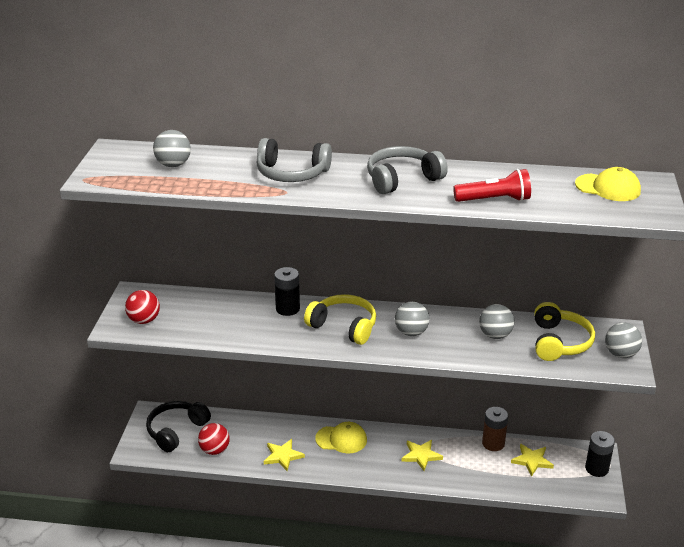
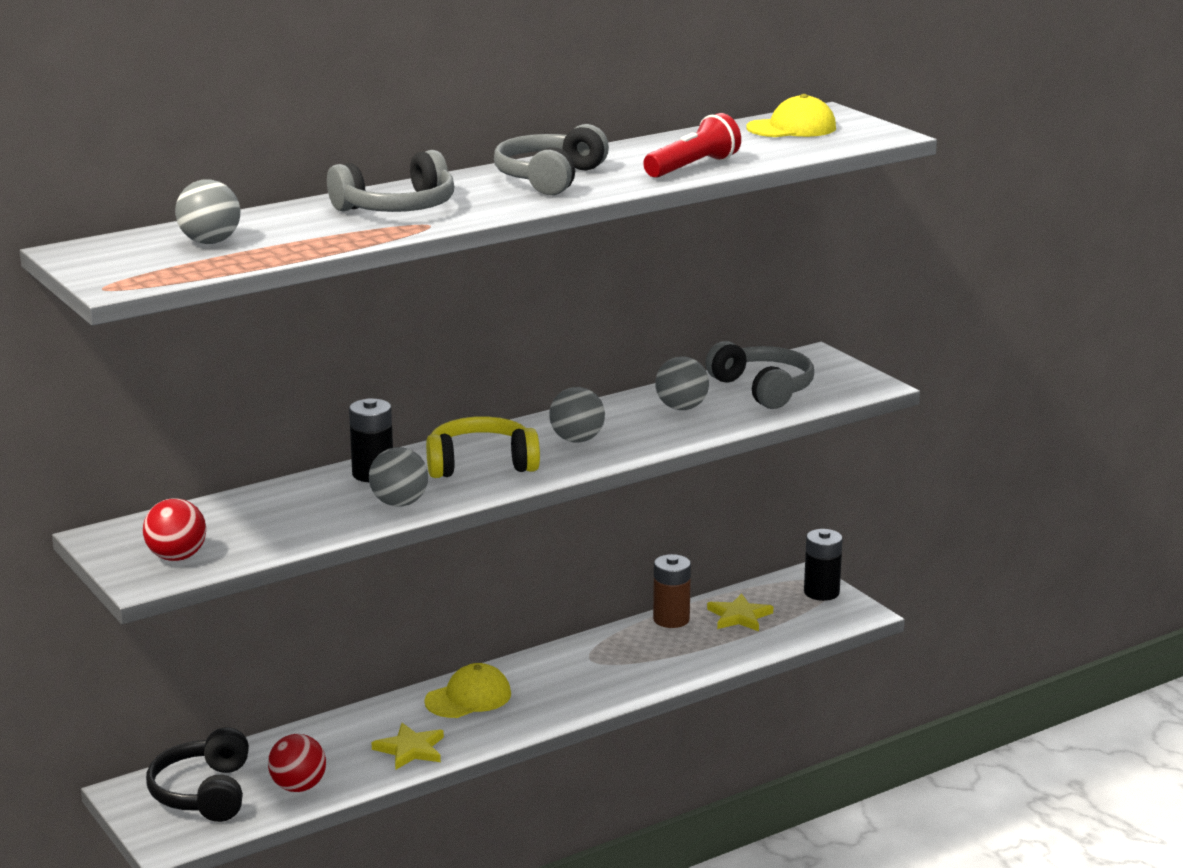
camera: 40 degrees left, 10 degrees down
(421, 455) = (598, 669): yellow star -> none
(559, 342) = (763, 389): yellow headphones -> grey headphones
(620, 354) = (844, 376): grey ball -> grey ball (399, 503)

